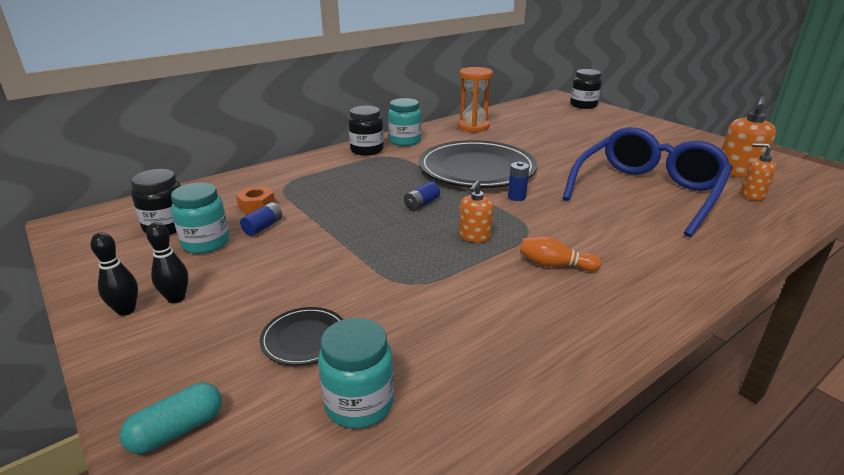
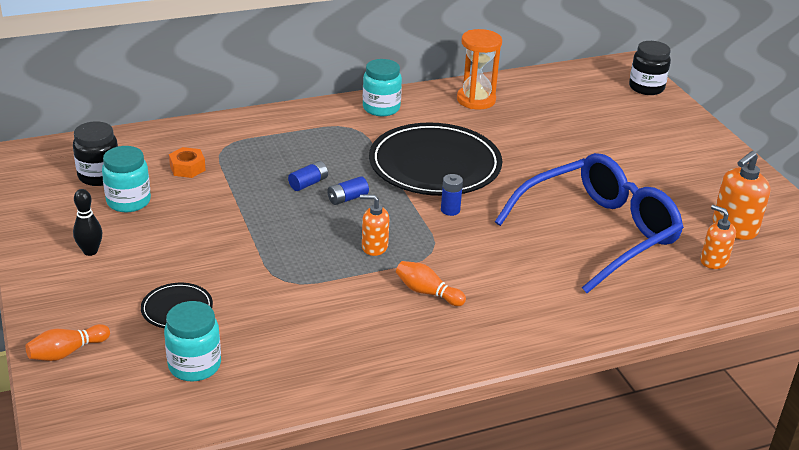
camera: 15 degrees right, 5 degrees up
(126, 310) = (50, 253): black bowling pin -> none
(177, 430) = (67, 352): turquoise capsule -> orange bowling pin
(263, 227) = (184, 194): blue battery -> blue battery (308, 183)
(367, 150) = (331, 114): black jar -> none
(474, 236) = (374, 247): orange soap dispenser -> orange soap dispenser turned 60 degrees clockwise

